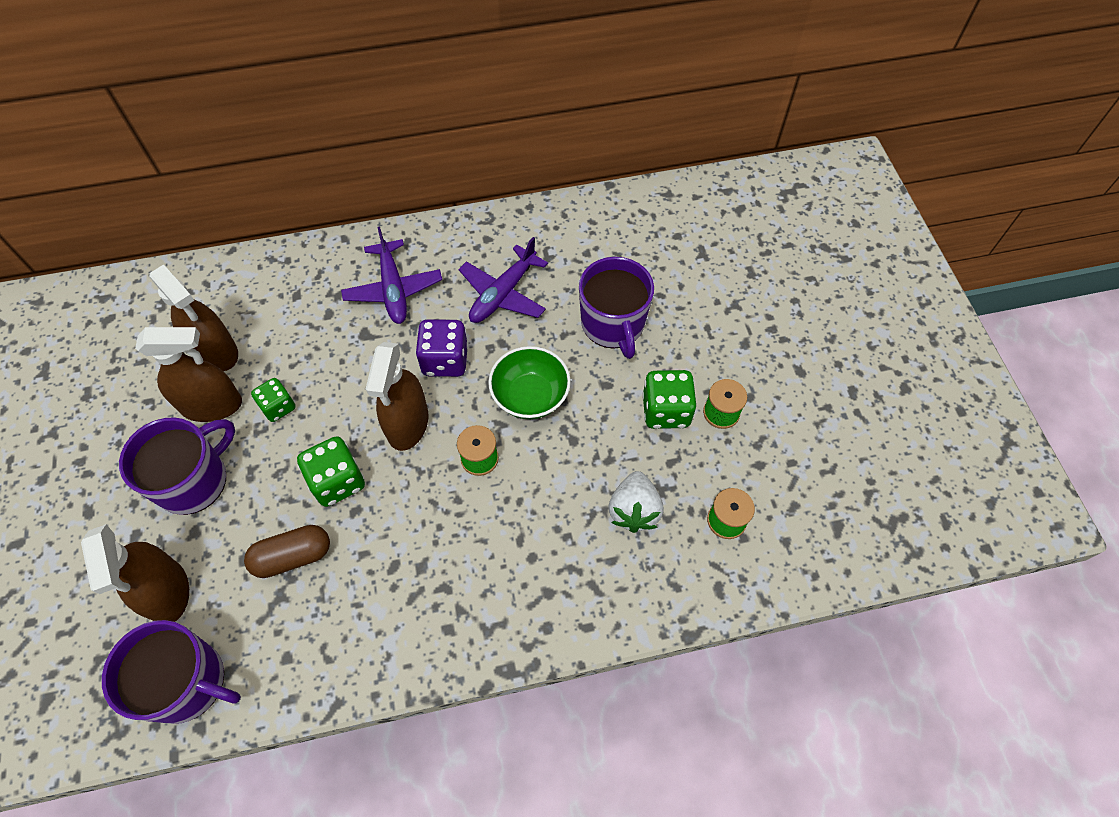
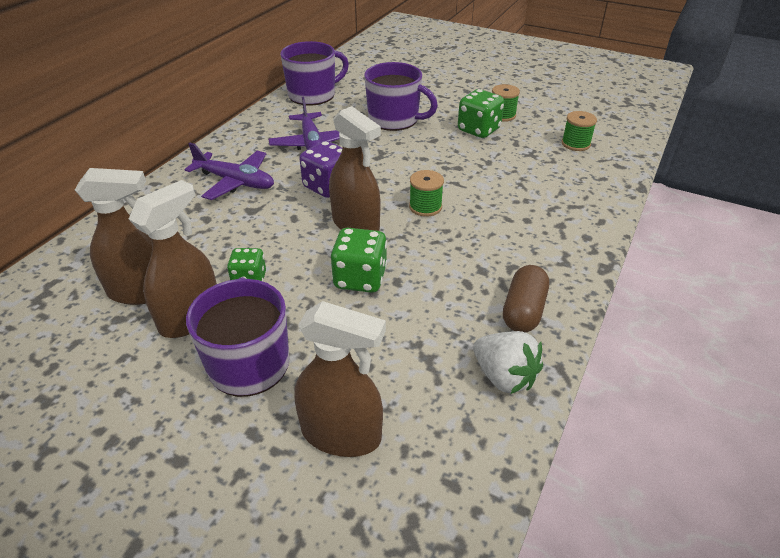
camera: 50 degrees left, 20 degrees down
(188, 682) = (453, 461): purple mug -> purple mug (313, 95)
(293, 556) = (398, 333): brown capsule -> brown capsule (523, 311)
(530, 396) = (404, 168): green bowl -> none
(634, 510) = (535, 169): white strawberry -> white strawberry (504, 377)

